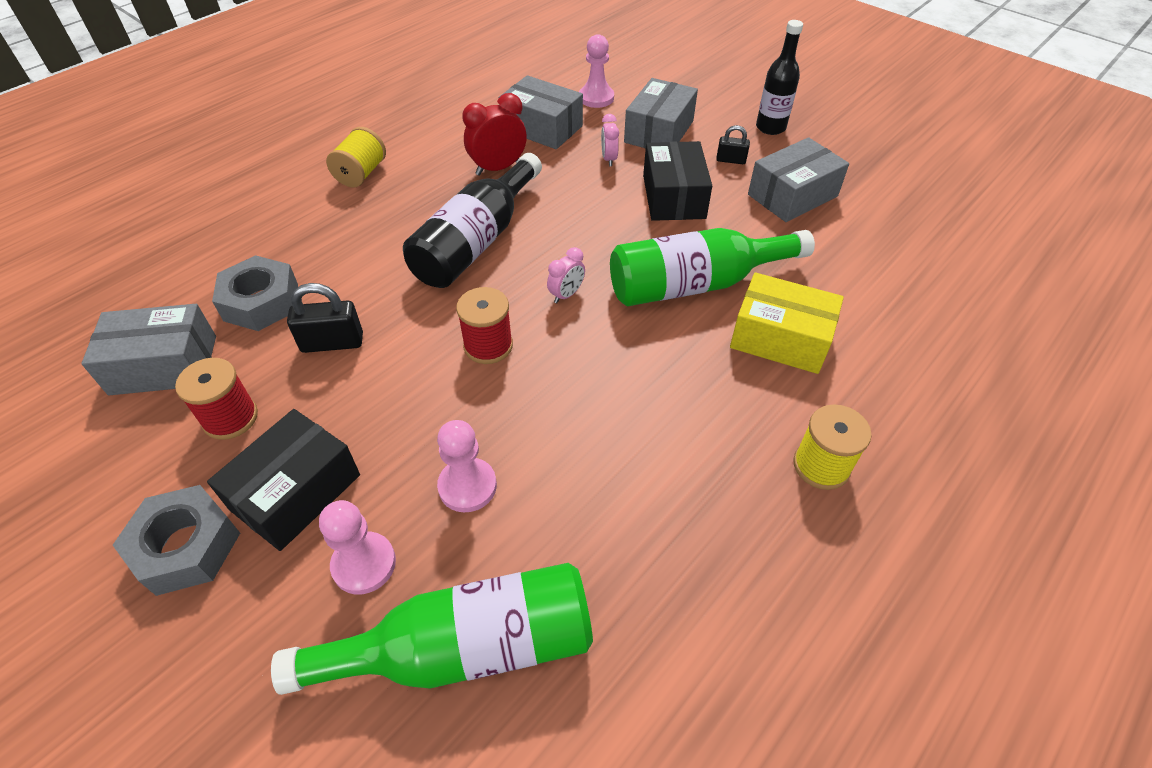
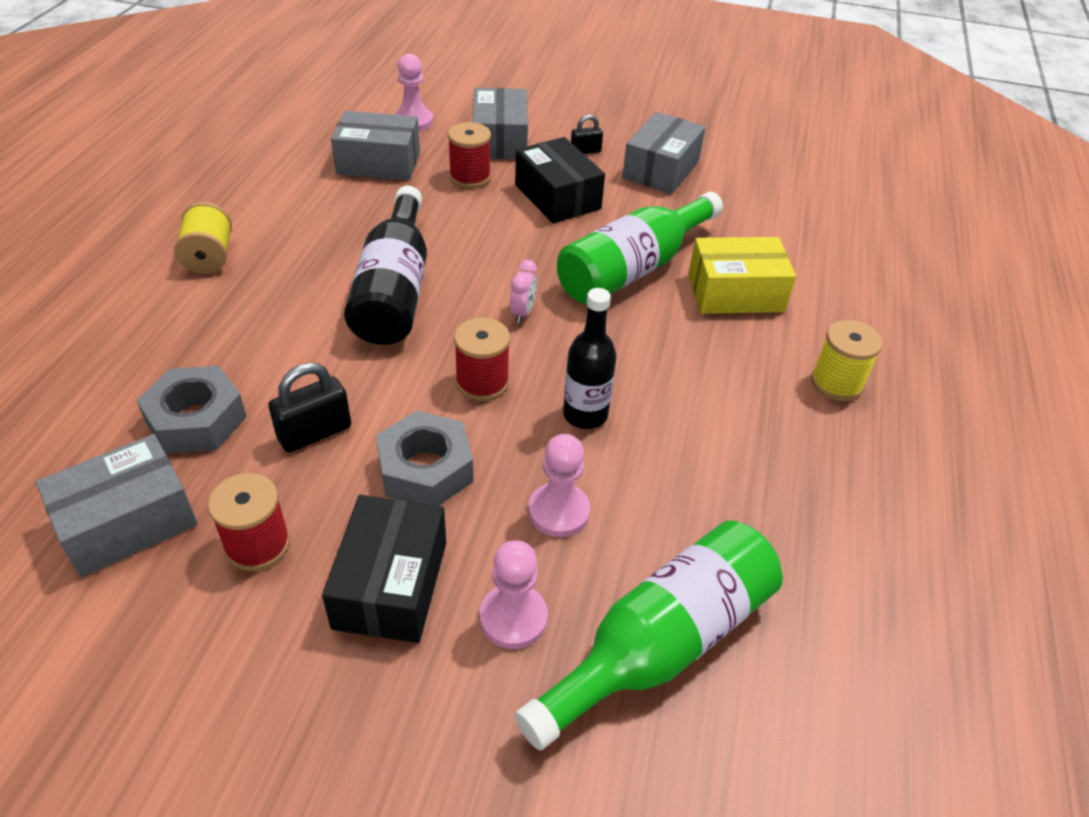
camera: 30 degrees left, 5 degrees down
(186, 547) = (311, 683): grey nut -> grey nut (425, 469)
(498, 168) = (362, 213): red clock -> none
(609, 159) = (470, 177): pink clock -> red spool
(770, 127) = (600, 114): black bottle -> black bottle (585, 415)

